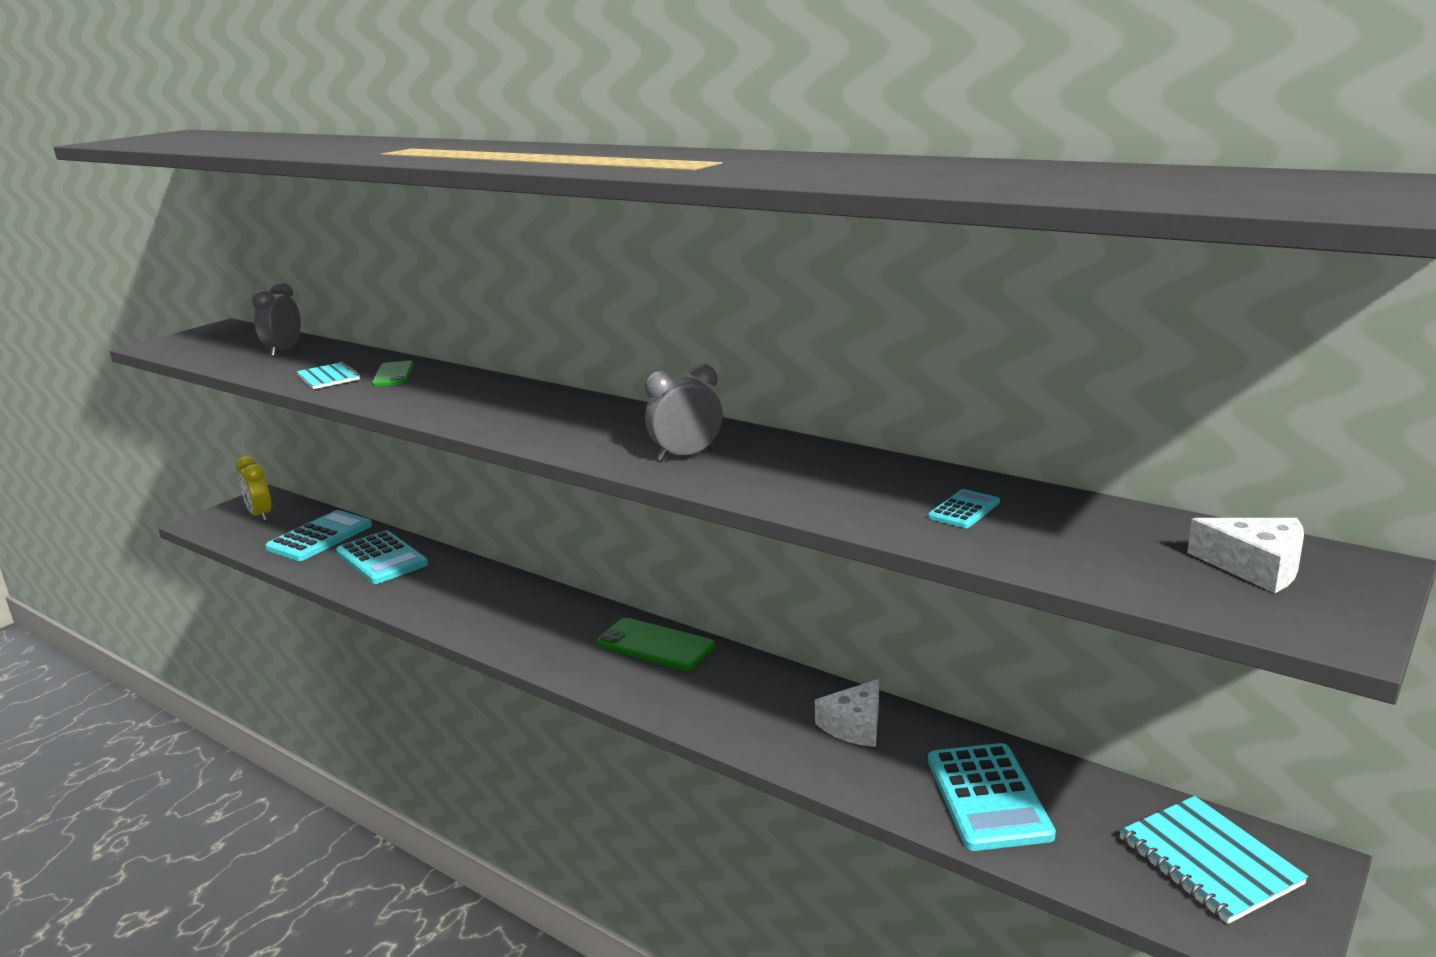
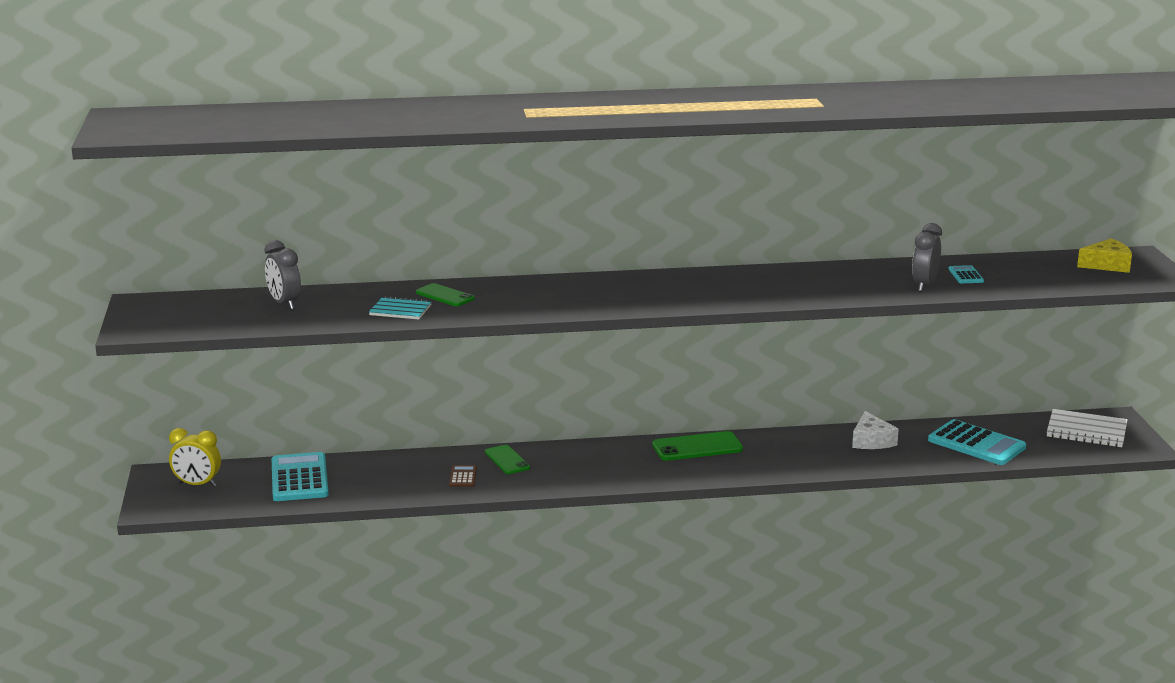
camera: 45 degrees left, 0 degrees up
(381, 559) = (392, 472): turquoise calculator -> none
(415, 586) = (463, 477): none -> brown calculator
(478, 584) = (507, 460): none -> green phone
(686, 455) = (781, 288): grey clock -> grey clock (924, 285)
(1209, 861) = (1086, 431): turquoise notebook -> white notebook
(1255, 566) = (1107, 265): white cheese -> yellow cheese

